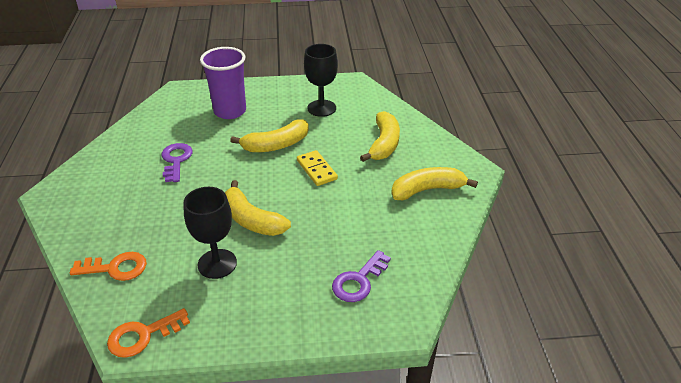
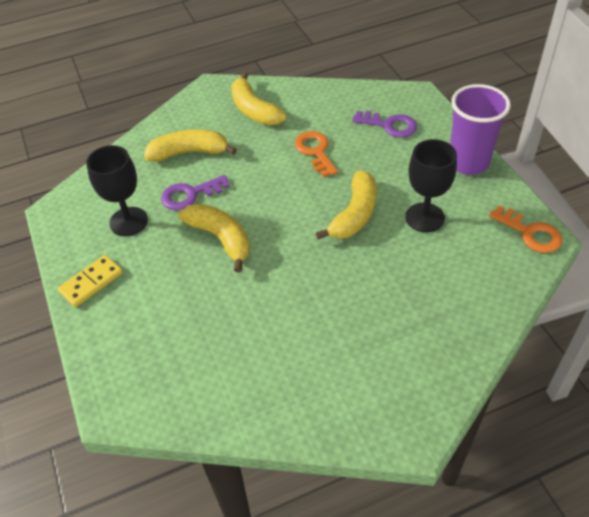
camera: 105 degrees left, 10 degrees up
(116, 268) = (477, 292): orange key -> orange key (315, 151)
(176, 160) = (287, 324): purple key -> purple key (190, 195)
(230, 111) = (159, 313): purple cup -> purple cup (468, 162)
(316, 170) = (254, 191): yellow domino -> yellow domino (91, 282)

